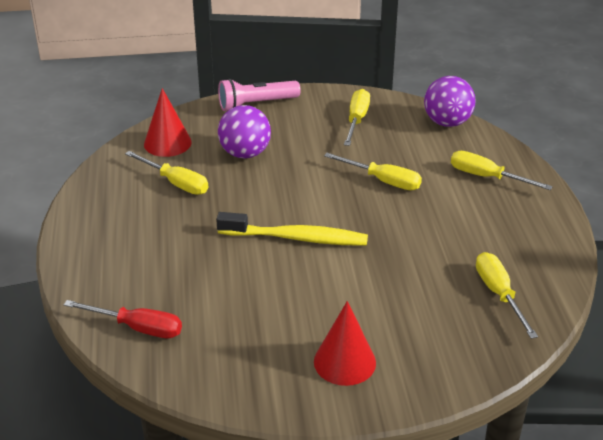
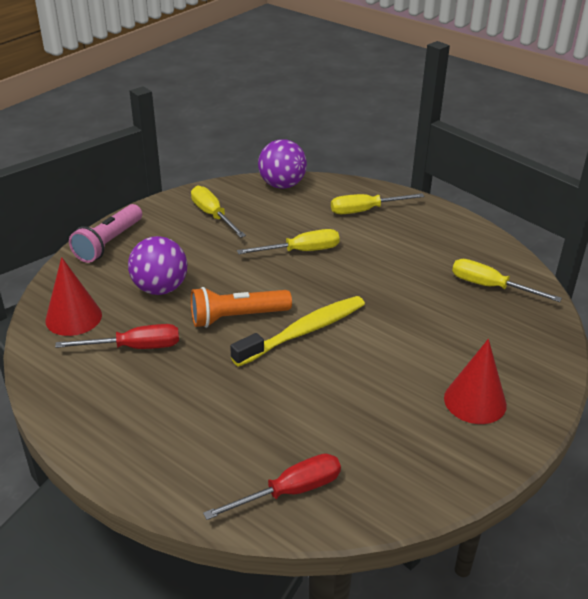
camera: 45 degrees left, 0 degrees up
(176, 183) = (135, 347): yellow screwdriver -> red screwdriver
(266, 201) = (237, 317): none -> orange flashlight

